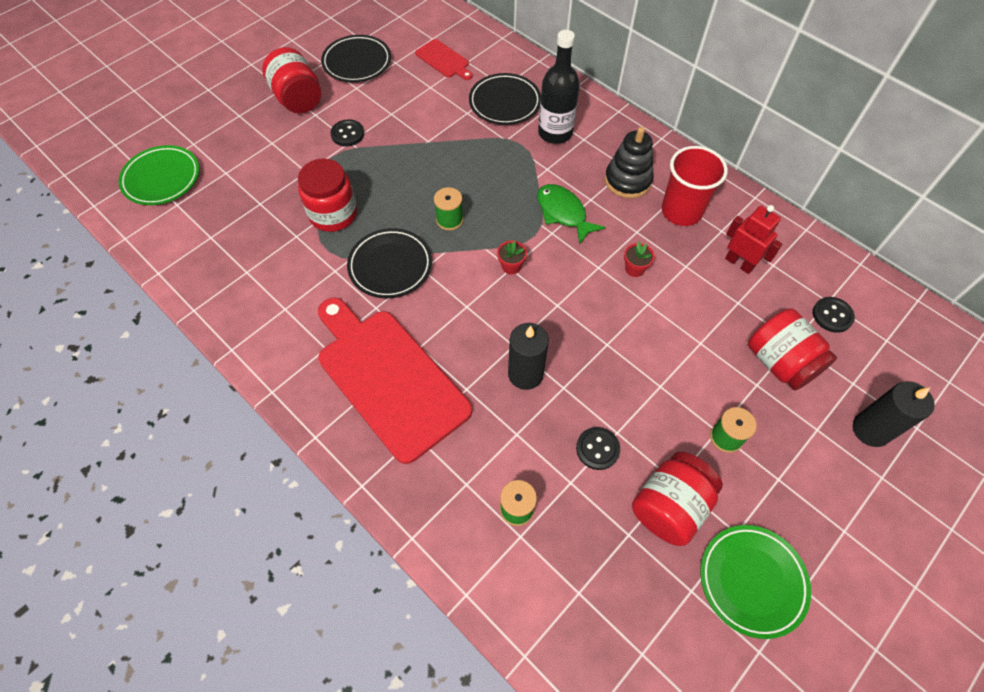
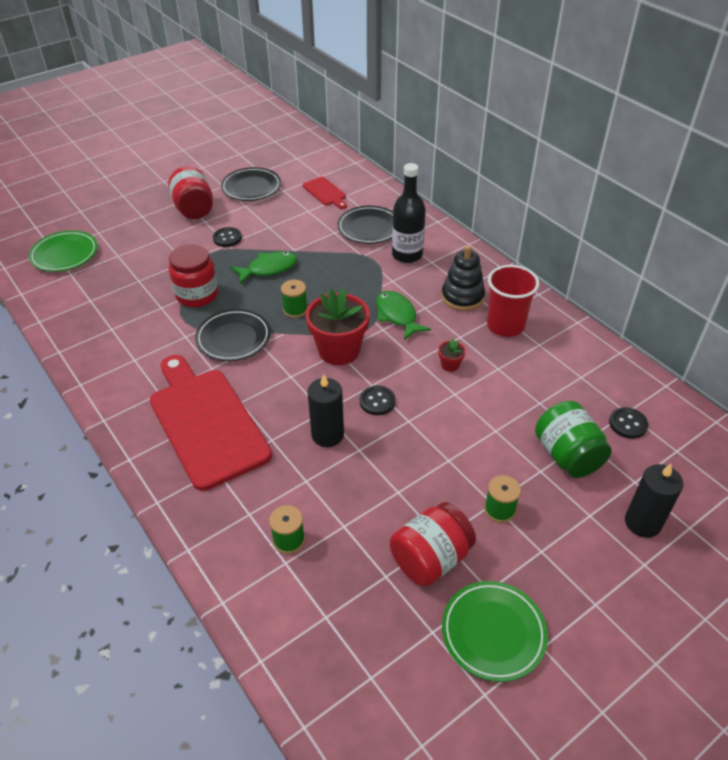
camera: 10 degrees right, 15 degrees down
(405, 169) = (268, 269): none -> green fish
(511, 266) = (339, 350): red flower pot -> red flower pot, size x2.34
(597, 449) = (376, 502): black button -> black button (377, 401)
(739, 263) = (549, 372): red robot -> none
(780, 362) = (567, 455): red jar -> green jar

